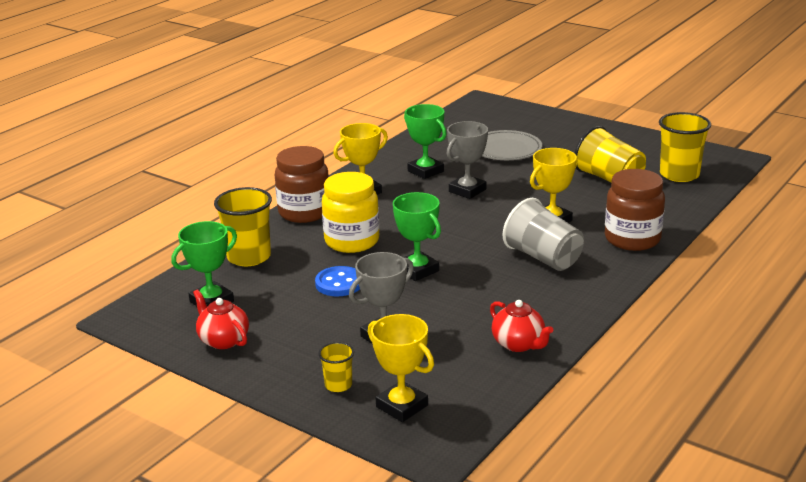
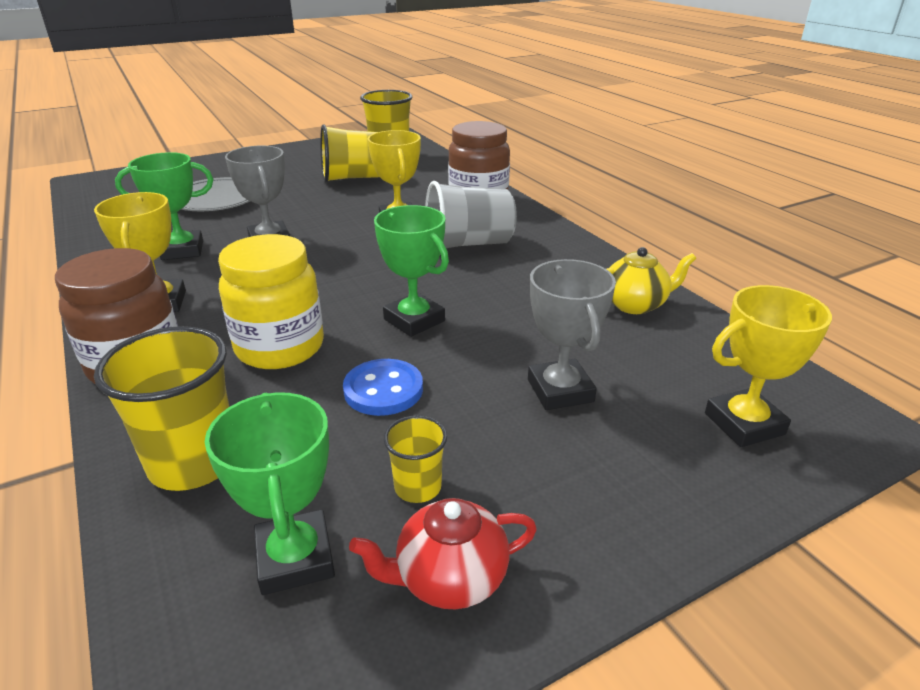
camera: 65 degrees left, 5 degrees up
(338, 385) = (668, 468): yellow cup -> yellow cup (418, 487)
(417, 270) = (414, 320): green trophy -> green trophy turned 60 degrees clockwise
(519, 344) = (635, 304): red teapot -> yellow teapot

